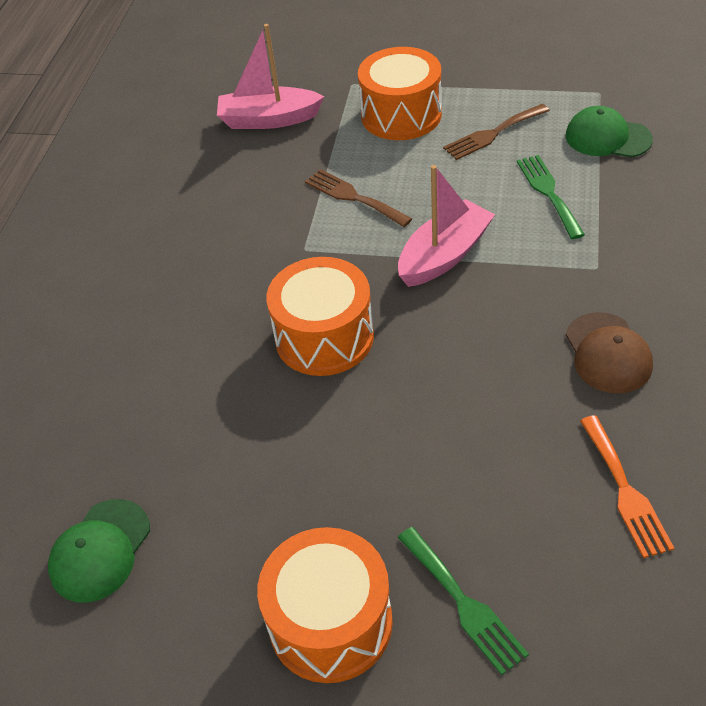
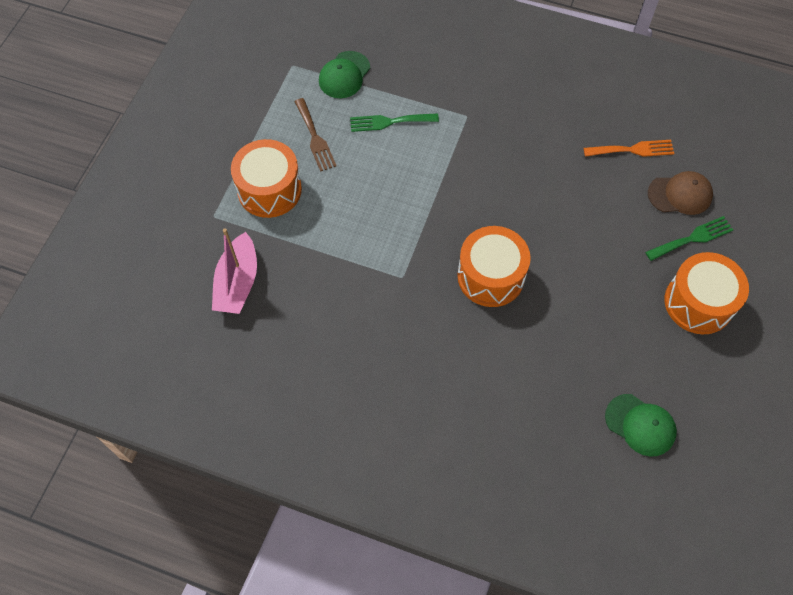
camera: 85 degrees left, 15 degrees up
(353, 197) = (355, 237): brown fork -> none
(444, 255) = (433, 193): pink boat -> none
(608, 353) = (537, 130): brown cap -> brown cap (680, 194)

